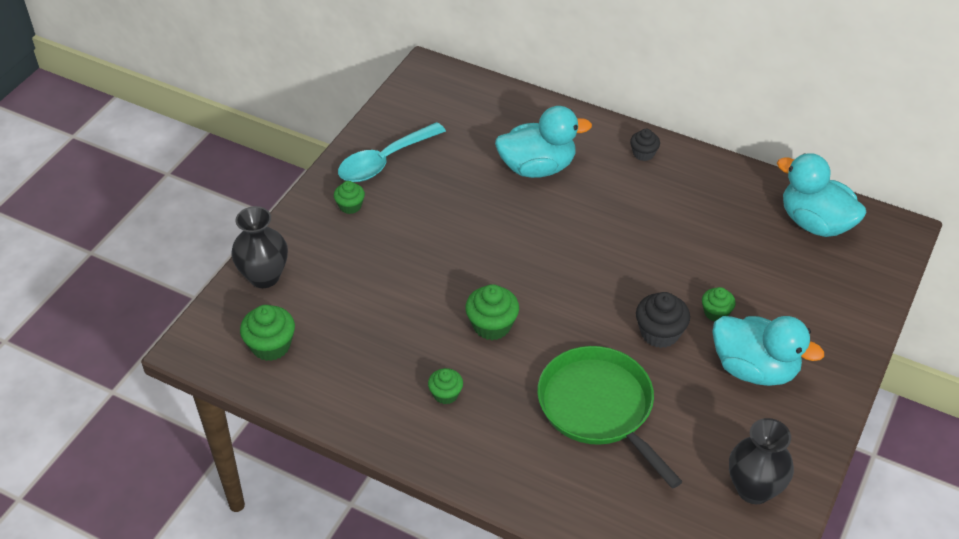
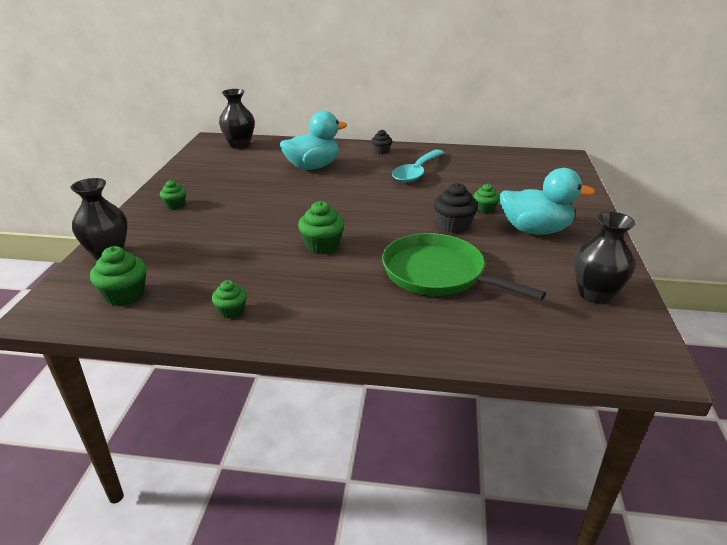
camera: 20 degrees left, 15 degrees down
(384, 161) = (195, 180): turquoise spoon -> turquoise spoon (416, 172)
(445, 394) = (304, 292): green cupcake -> green cupcake (231, 311)
(460, 92) = (239, 145): none -> black vase
(815, 223) = (513, 161): turquoise duck -> none

